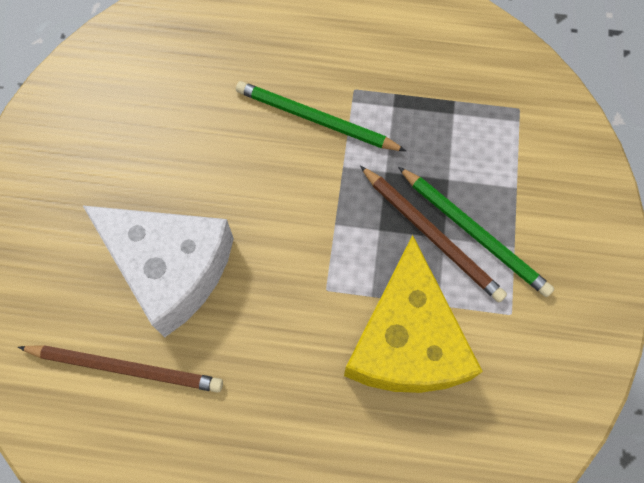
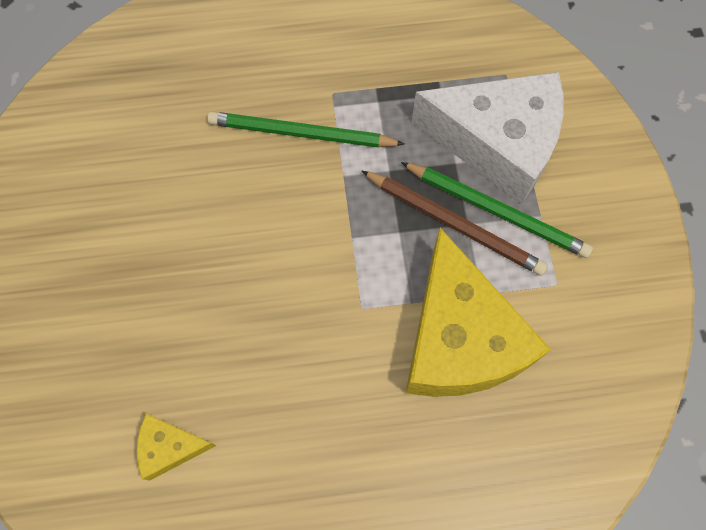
camera: 15 degrees left, 0 degrees up
(126, 368) = (170, 447): brown pencil -> yellow cheese
(170, 268) = (189, 328): white cheese -> white cheese (497, 143)

